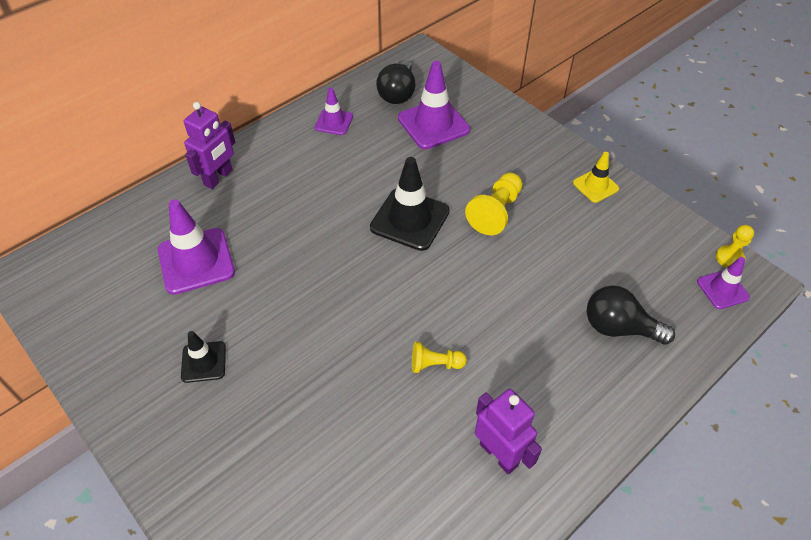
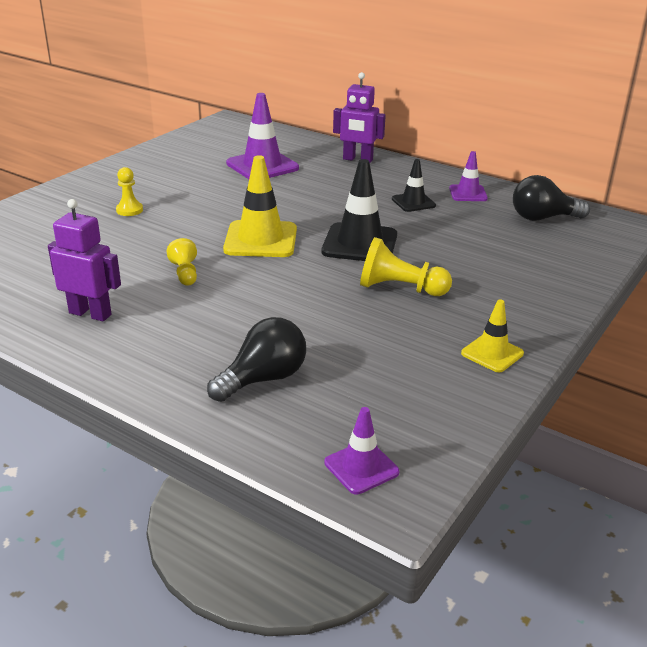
camera: 75 degrees right, 20 degrees down
(203, 362) = (166, 183): black traffic cone -> black traffic cone (413, 202)
(380, 292) = (261, 240): none -> yellow traffic cone
(433, 124) = (511, 241): purple traffic cone -> none
(499, 454) = (90, 313): purple robot -> purple robot turned 105 degrees counterclockwise
(619, 328) = (263, 379): black light bulb -> black light bulb turned 45 degrees clockwise
(729, 258) = (426, 476): yellow pawn -> yellow pawn (129, 210)

